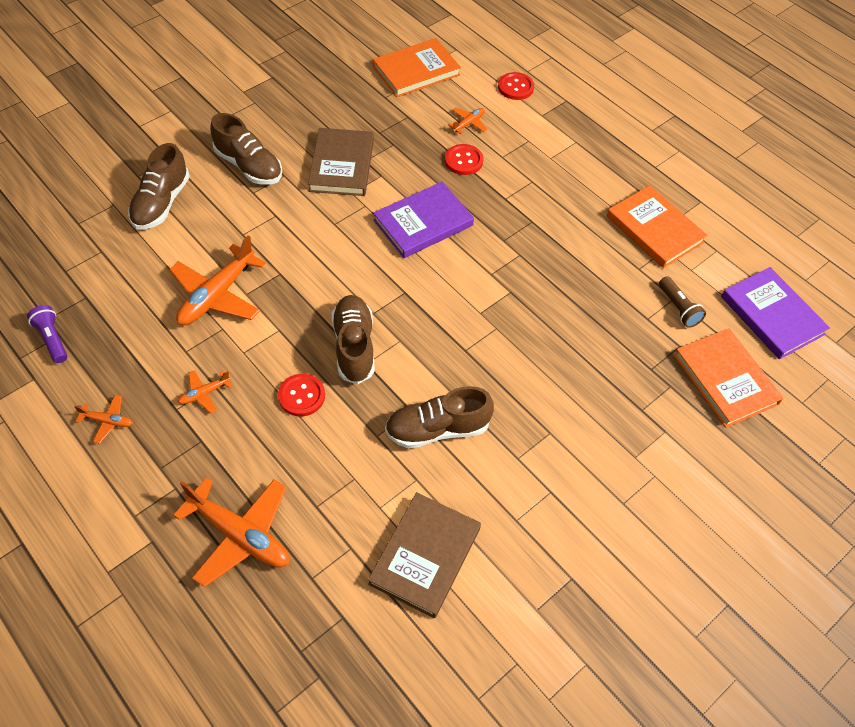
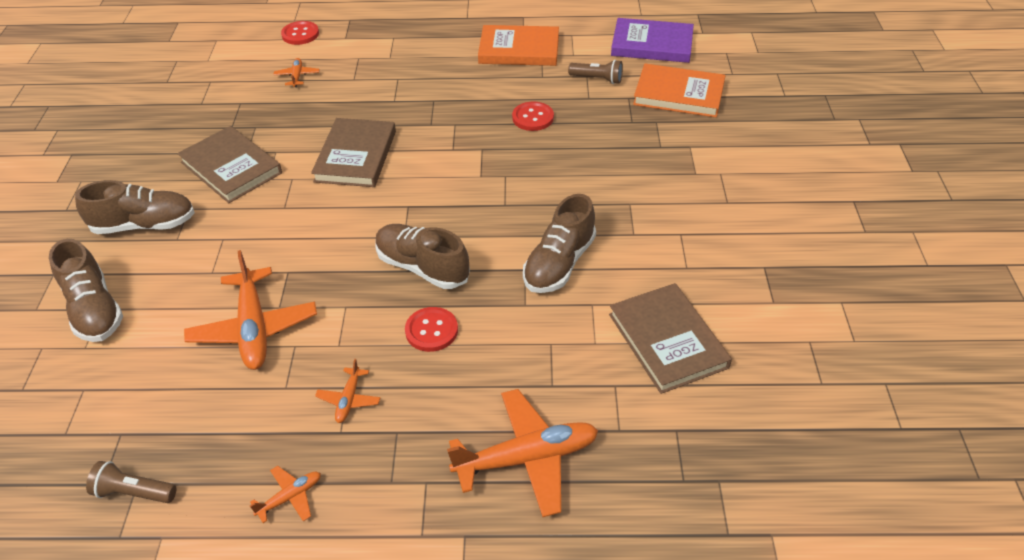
camera: 45 degrees left, 10 degrees down
(52, 339) = (134, 492): purple flashlight -> brown flashlight
(416, 71) = (203, 72): orange book -> none
(423, 223) = (356, 156): purple book -> brown book
(463, 161) = (328, 100): red button -> red button (533, 118)

